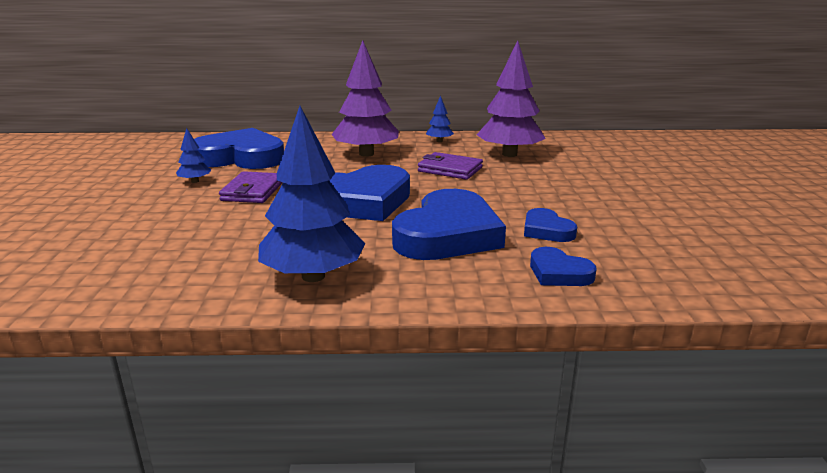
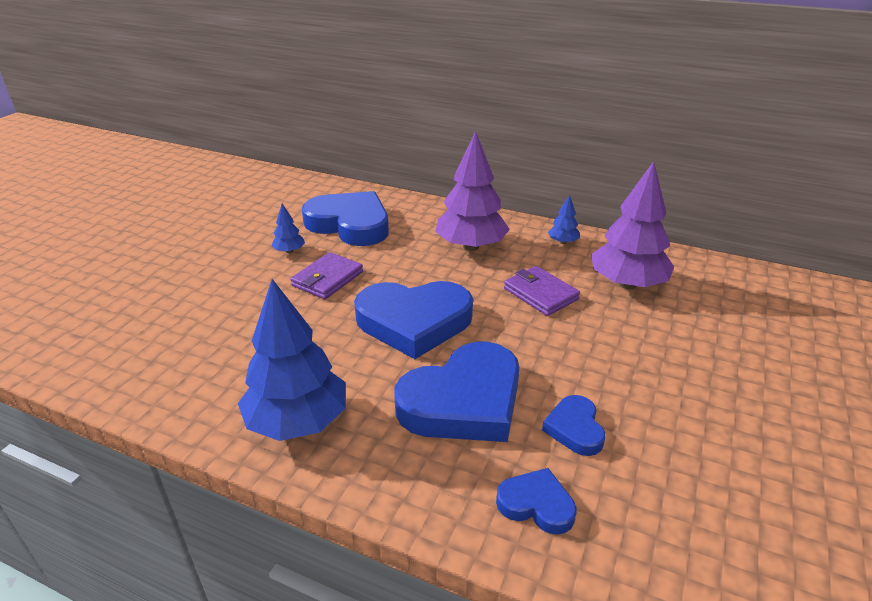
camera: 25 degrees right, 10 degrees up
(559, 273) = (536, 504): blue heart -> blue heart turned 135 degrees clockwise

